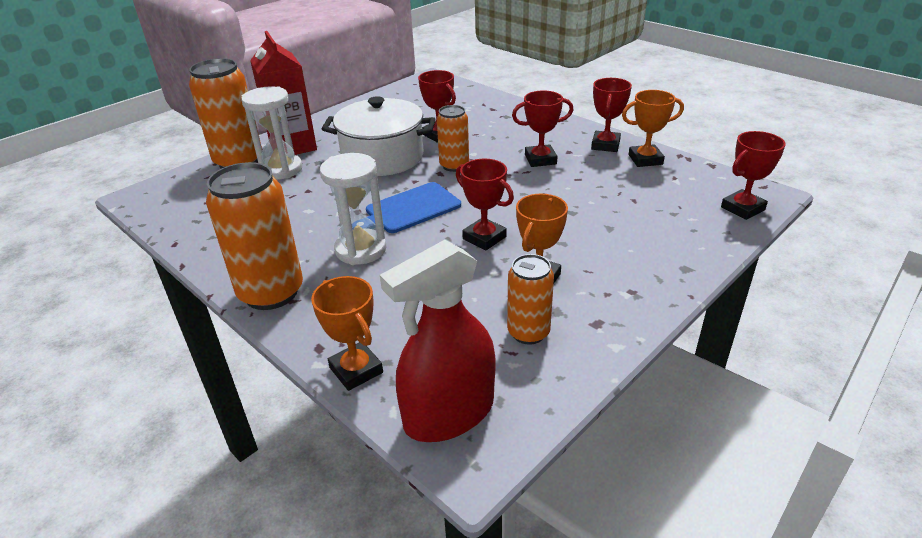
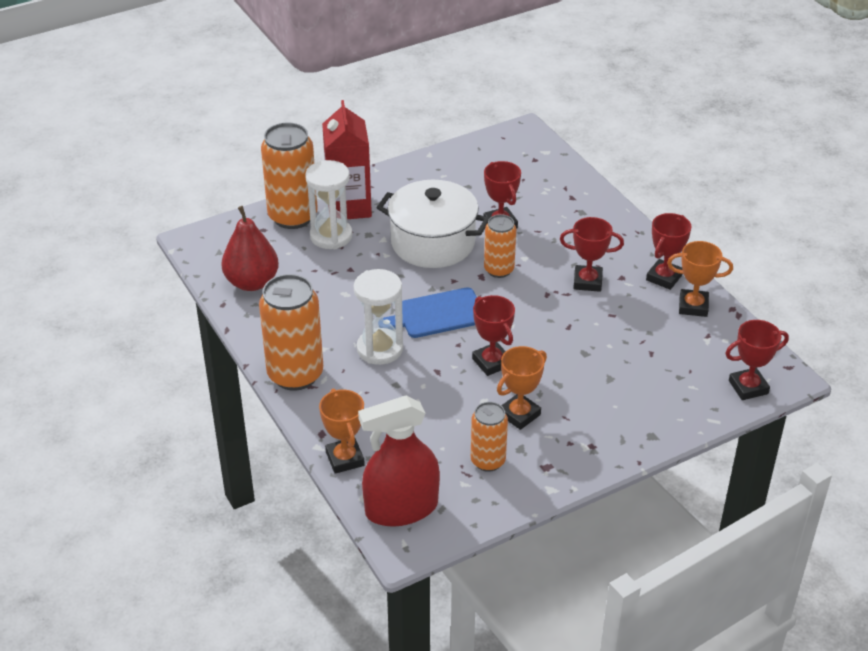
camera: 15 degrees right, 5 degrees up
(205, 219) = (252, 282): none -> red pear

